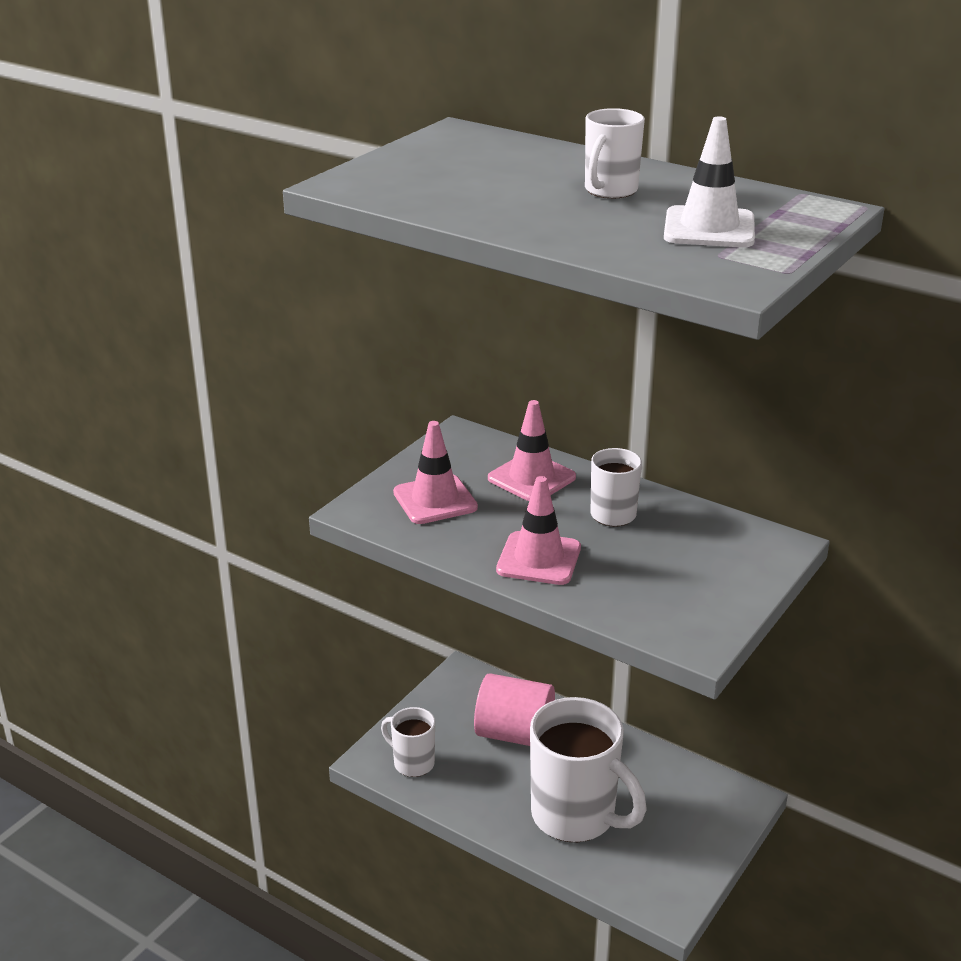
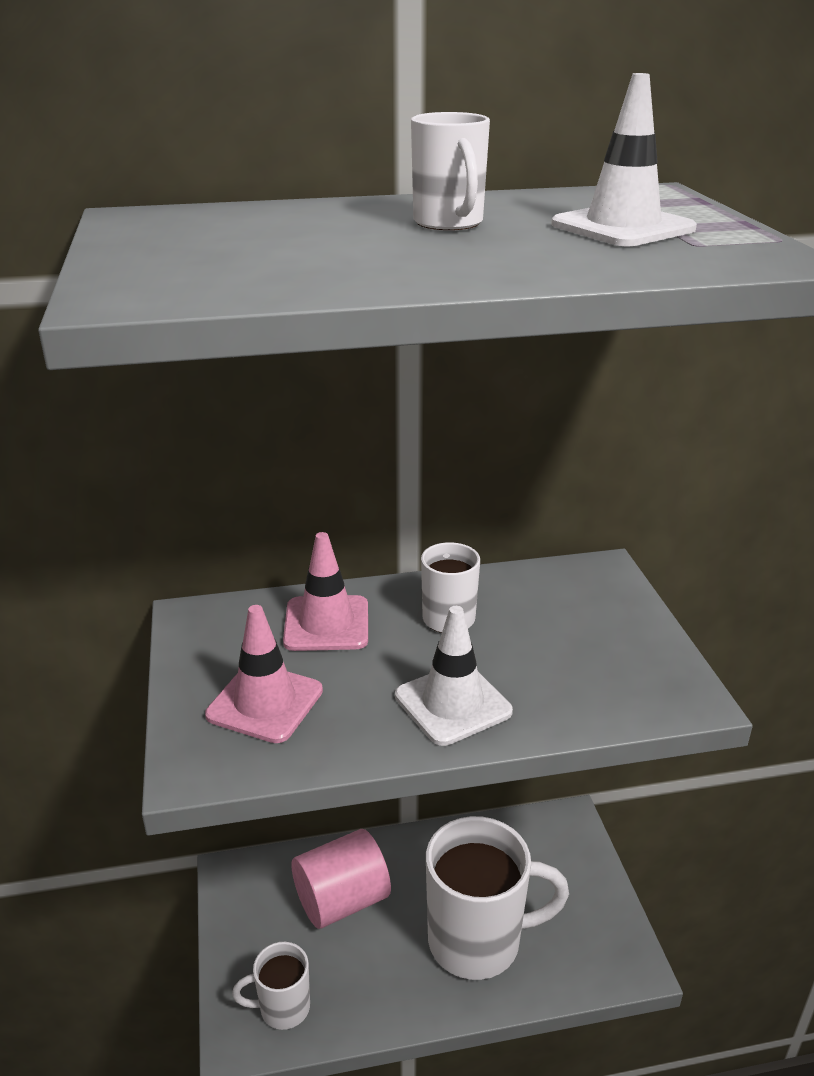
camera: 45 degrees left, 0 degrees up
(539, 559) = (453, 704): pink traffic cone -> white traffic cone

